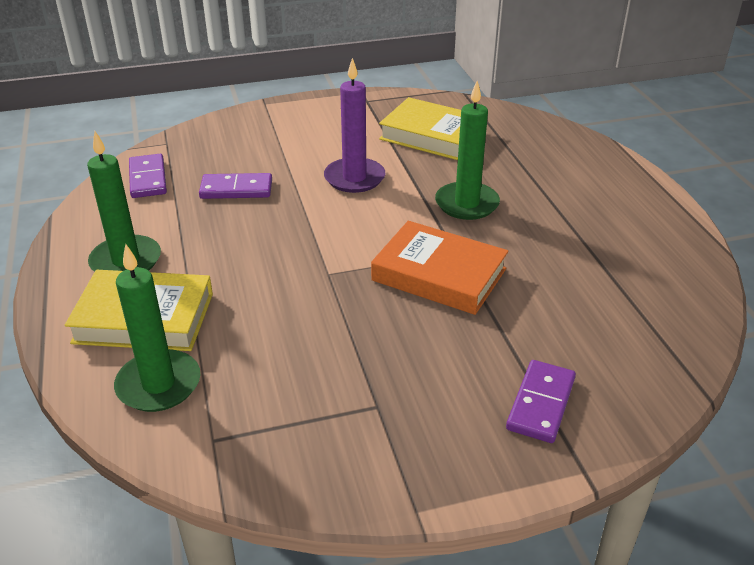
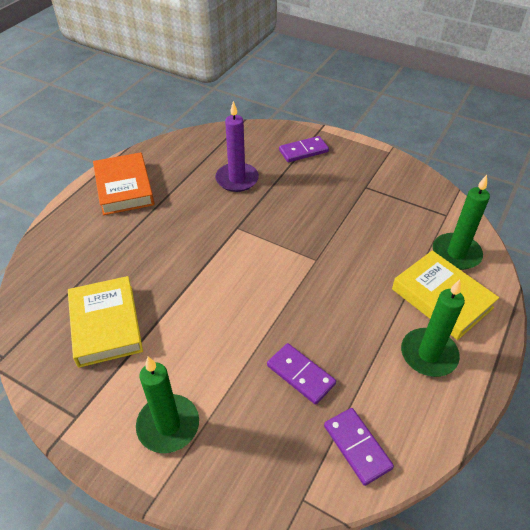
camera: 135 degrees left, 10 degrees up
(148, 179) = (357, 447): purple domino -> purple domino turned 60 degrees counterclockwise
(354, 178) = (213, 322): purple candle -> purple candle (237, 179)
(439, 275) = (263, 221): orange book -> orange book (124, 188)
(467, 204) = (183, 251): green candle -> green candle (168, 425)

